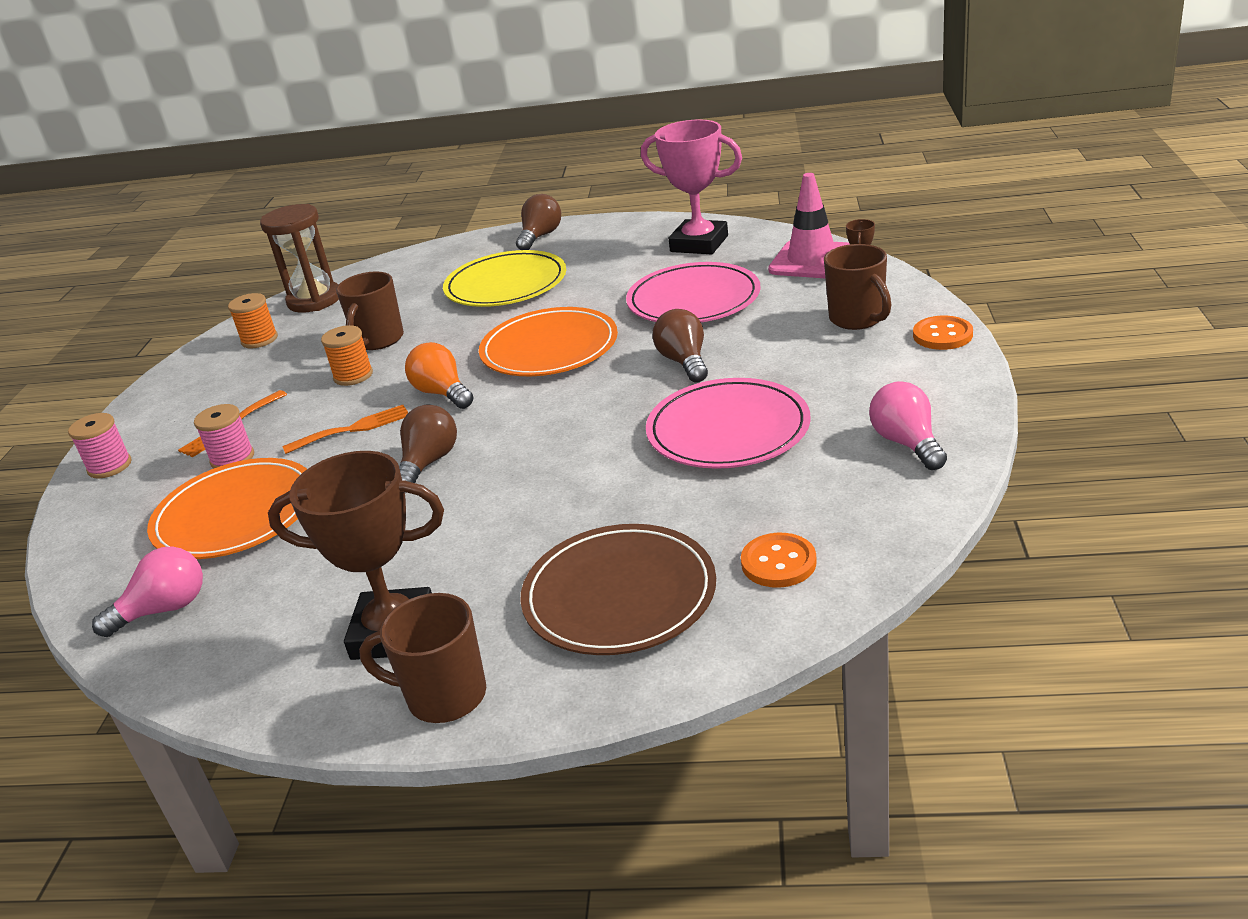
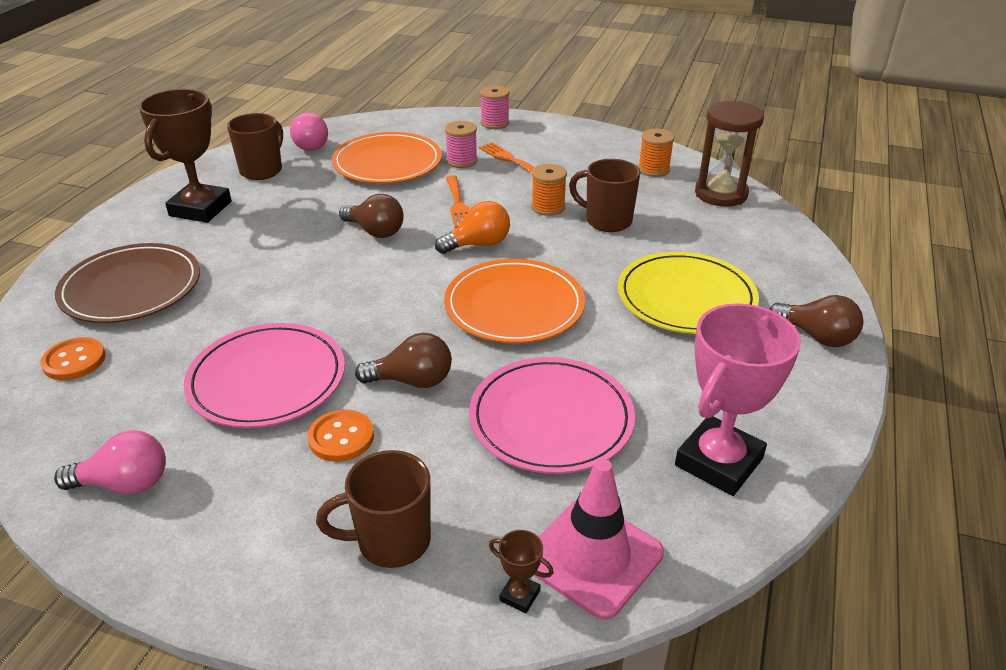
camera: 100 degrees right, 5 degrees up
(444, 696) = (126, 220): brown mug -> brown mug (262, 170)
(942, 335) = (285, 605): orange button -> orange button (341, 437)

